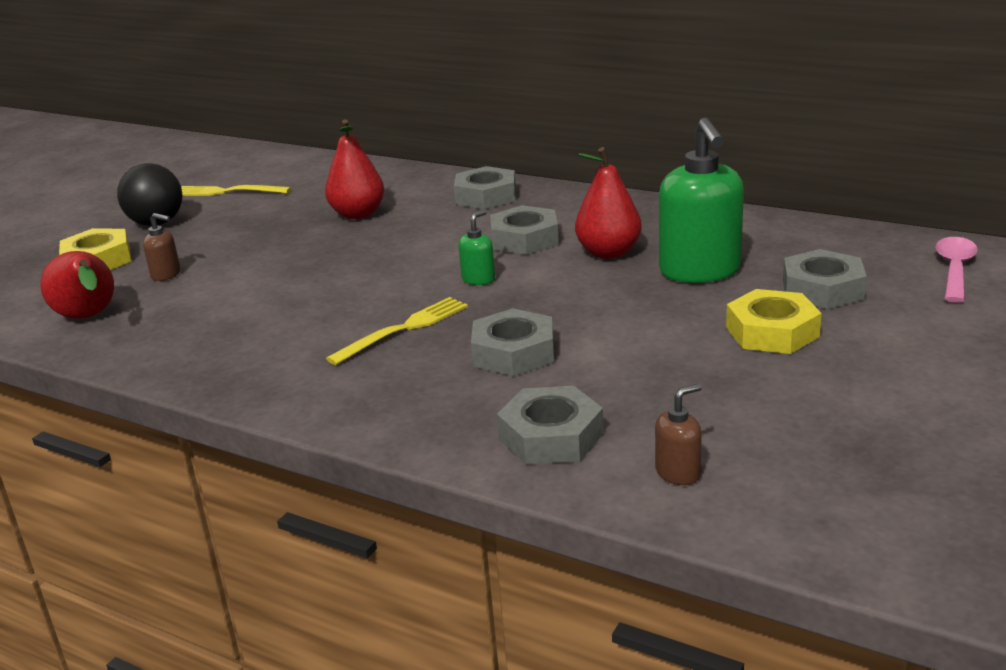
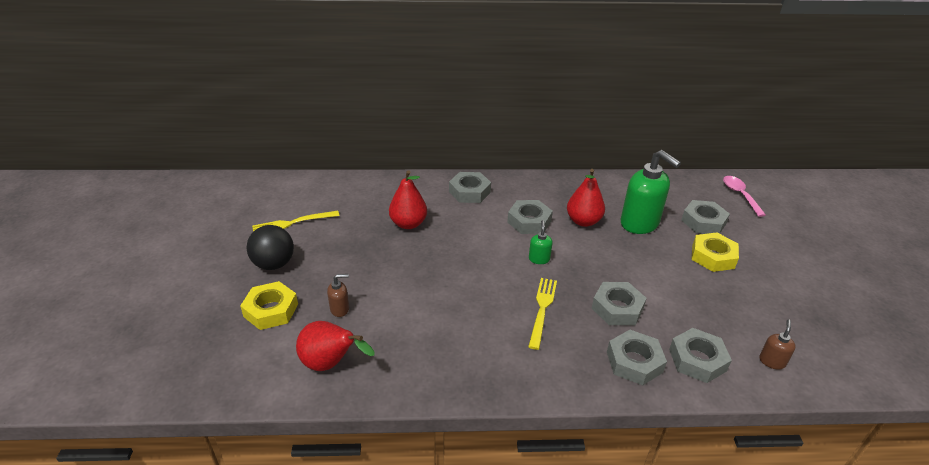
camera: 35 degrees left, 10 degrees up
(450, 412) = (634, 362): none -> grey nut

